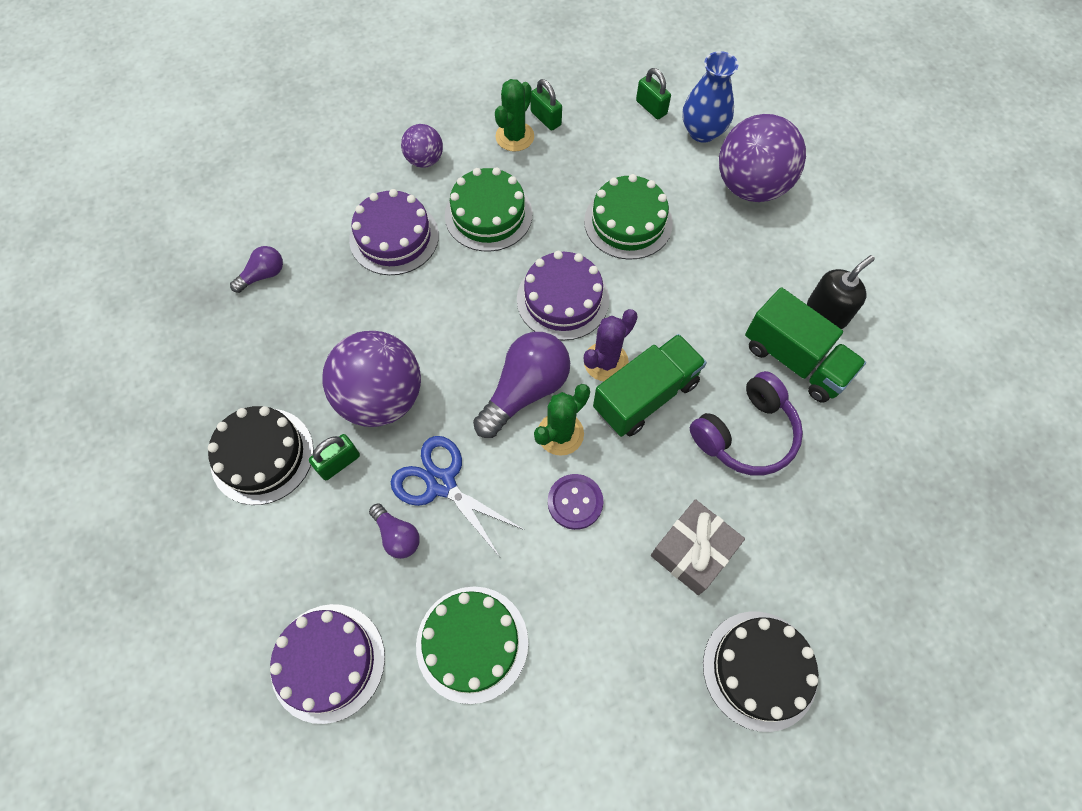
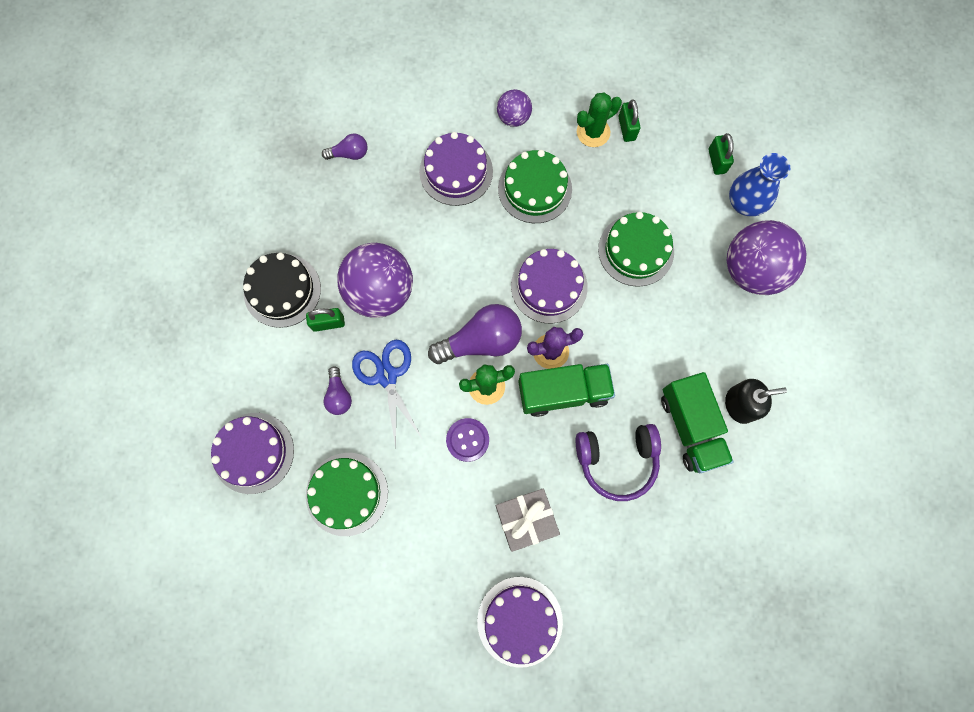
camera: 30 degrees right, 10 degrees up
(759, 669) = (519, 621): black cake -> purple cake

